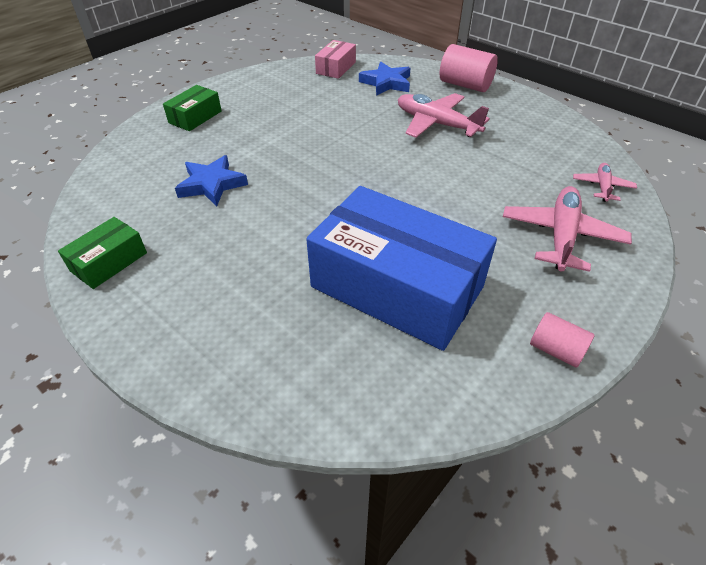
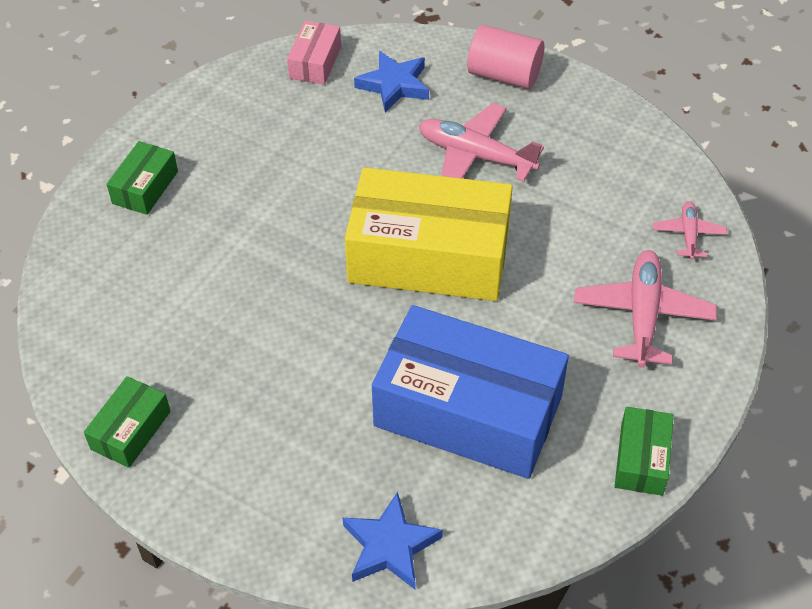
camera: 10 degrees left, 5 degrees up
(212, 184) = (210, 300): blue star -> blue star (390, 546)
(388, 177) = (429, 256): none -> yellow box
(556, 350) = (641, 459): pink cylinder -> green box

